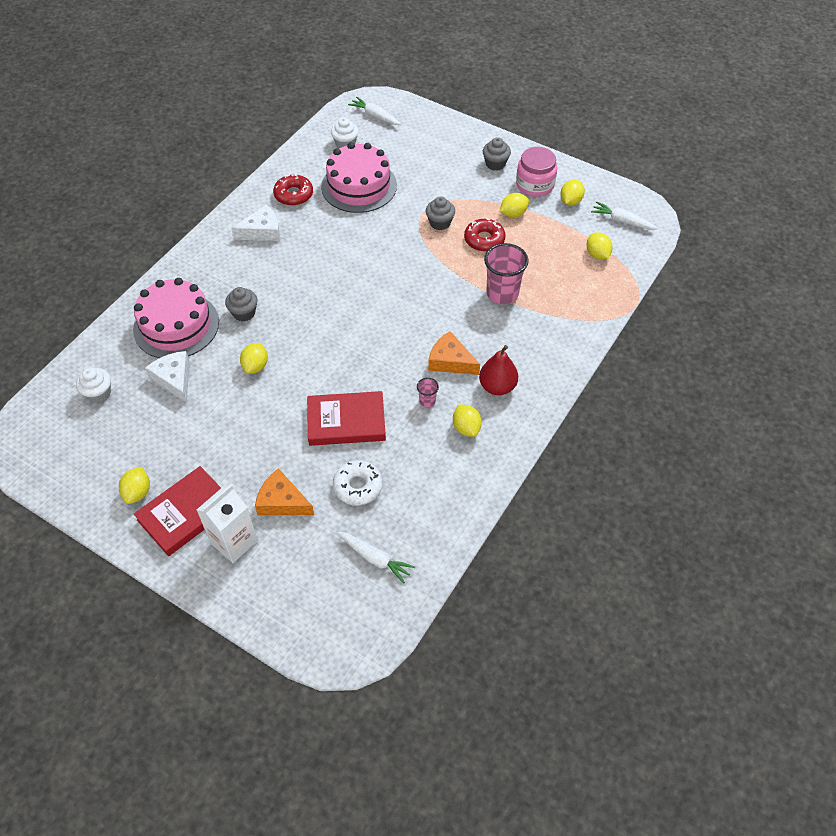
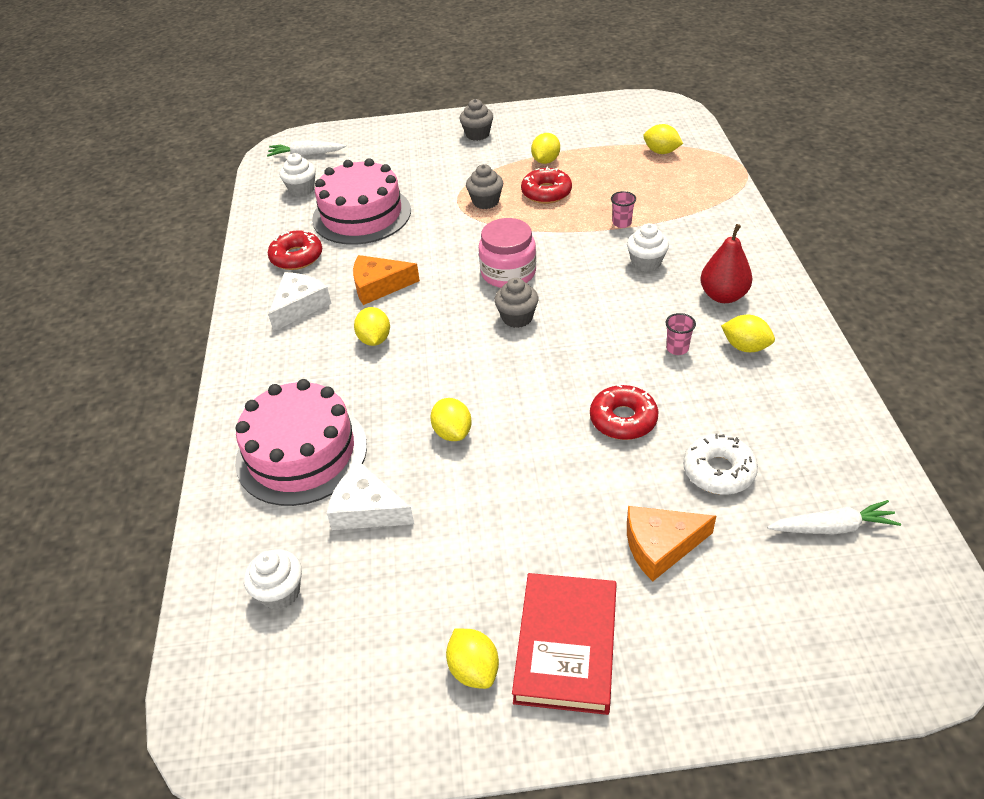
camera: 35 degrees left, 10 degrees down
(234, 542) = (664, 632): white carton -> none
(244, 313) = (373, 391): grey cupcake -> grey cupcake (517, 318)
(346, 421) = (623, 419): red book -> red donut
(450, 361) = (651, 302): orange cheese -> orange cheese (379, 286)
(481, 332) = (646, 263): none -> white cupcake
(502, 294) = (622, 223): pink cup -> pink cup, size x0.47
(535, 185) = (535, 132): pink jar -> pink jar (508, 273)
(570, 201) = (583, 128): yellow lemon -> yellow lemon (374, 339)
(622, 221) = (647, 119): white carrot -> none

